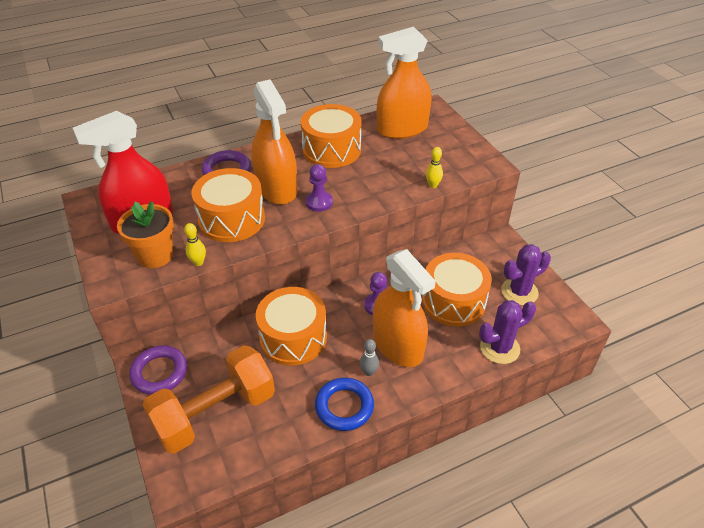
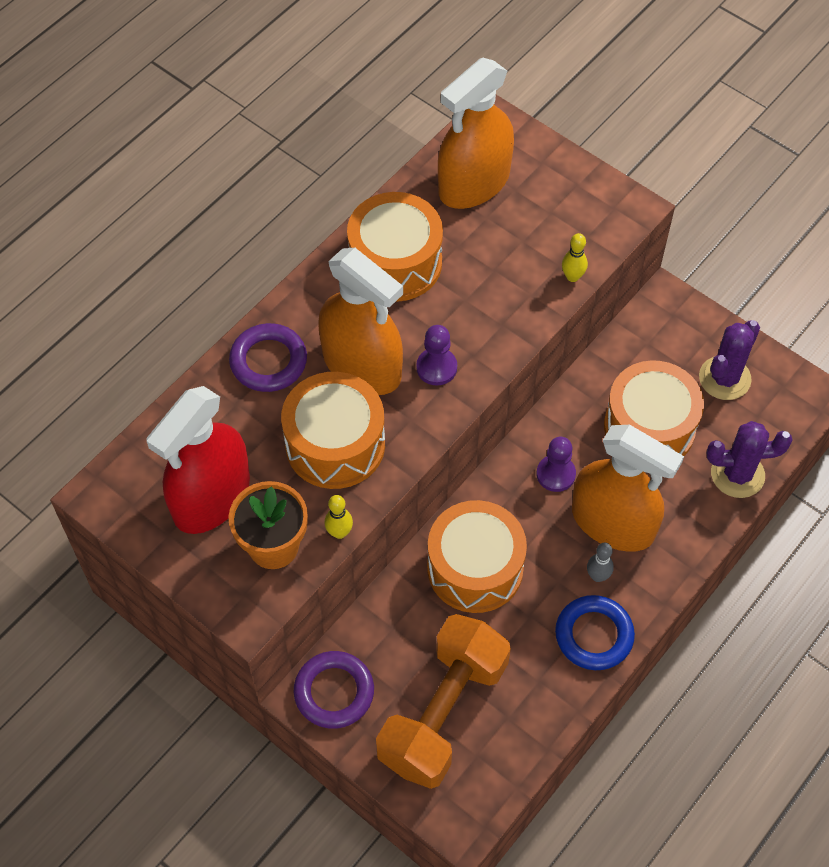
camera: 25 degrees left, 15 degrees up
(499, 348) = (737, 474): purple cactus -> purple cactus turned 45 degrees clockwise

